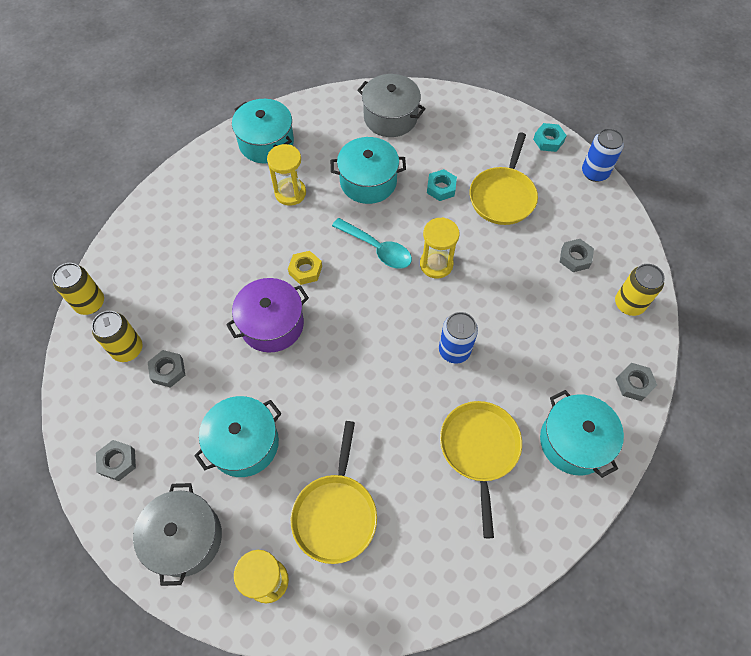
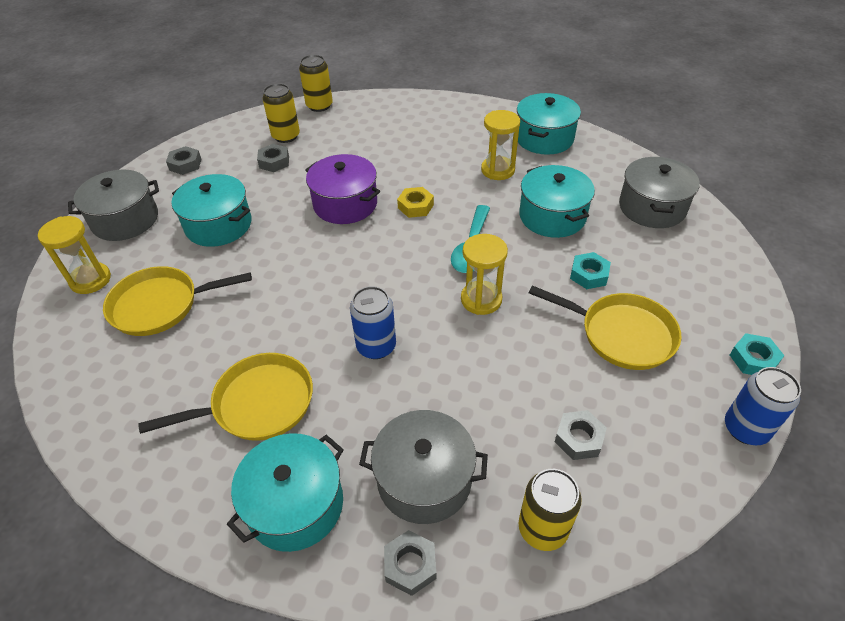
camera: 70 degrees right, 15 degrees down
(503, 196) = (621, 334): yellow pan -> yellow pan turned 150 degrees counterclockwise
(578, 356) = (424, 479): none -> grey pot

